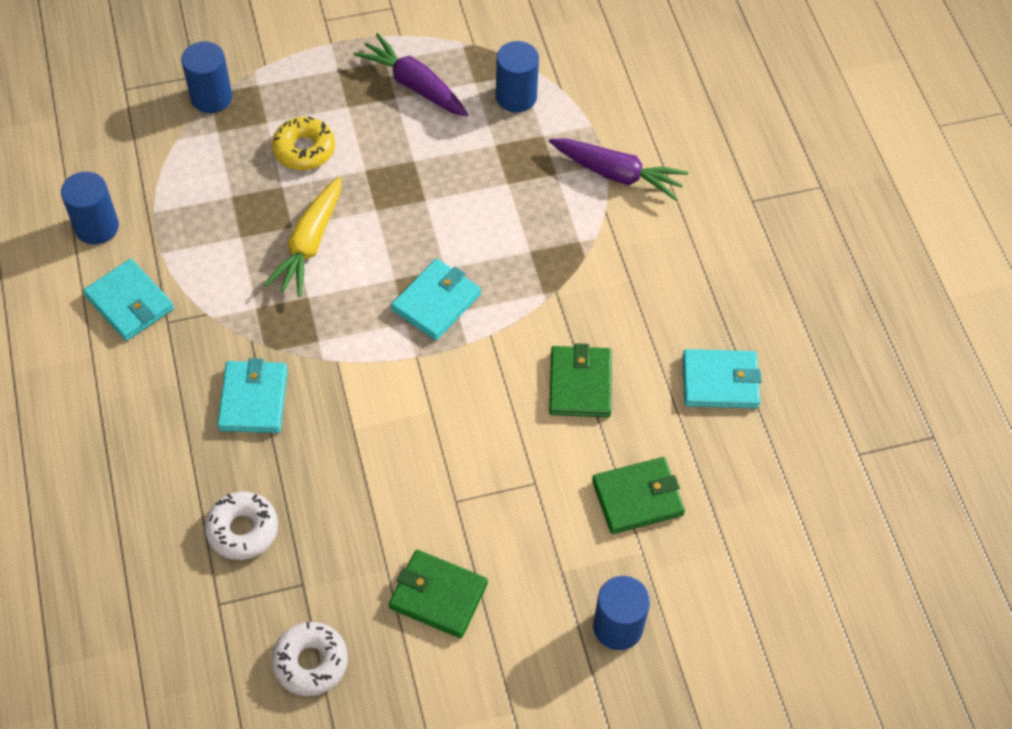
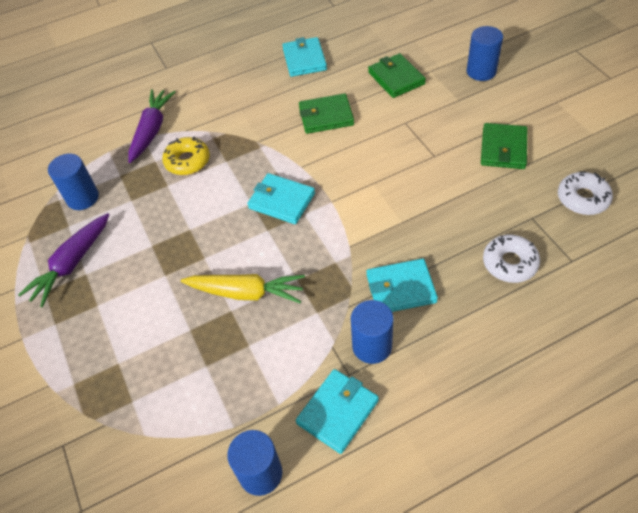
camera: 95 degrees left, 5 degrees down
(211, 97) = (90, 420): blue cylinder -> blue cylinder (372, 346)
(304, 149) = (147, 324): yellow donut -> yellow donut (187, 161)

